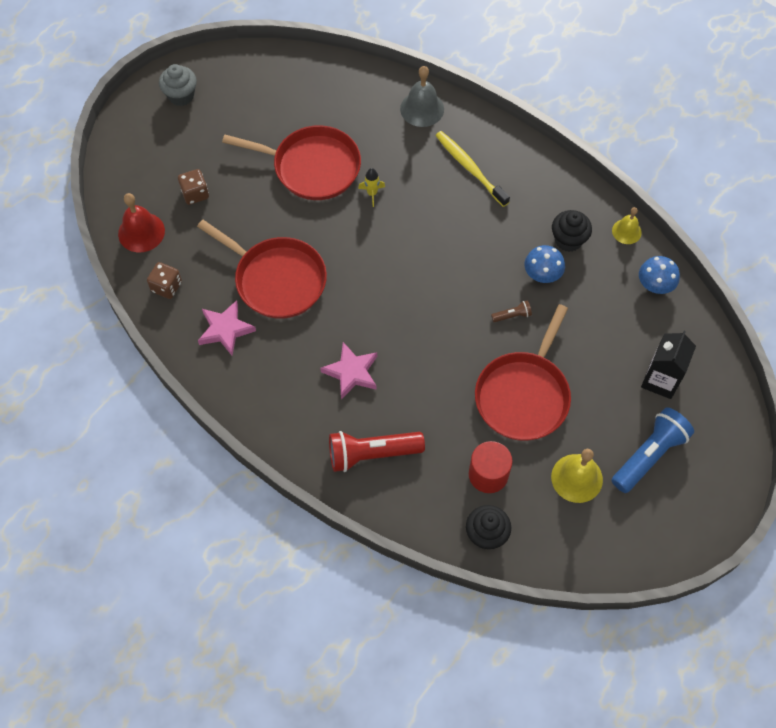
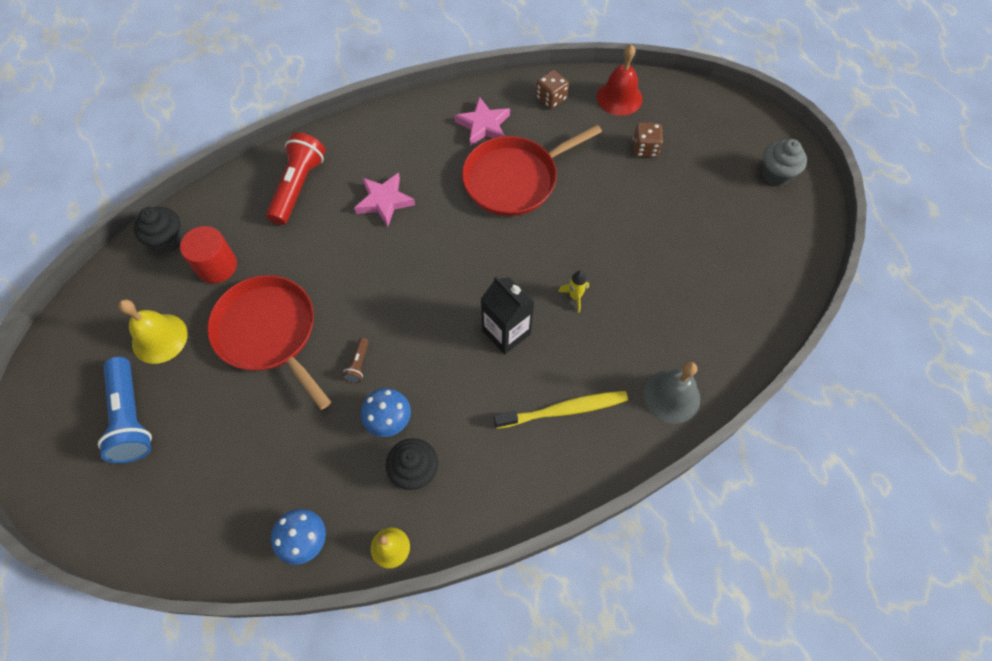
camera: 115 degrees right, 0 degrees up
(312, 167) = (634, 255): red pan -> none
(660, 380) = (195, 477): black carton -> black carton (506, 332)

